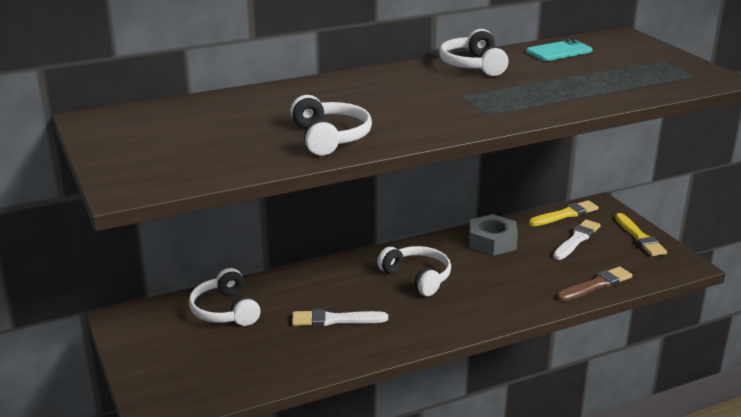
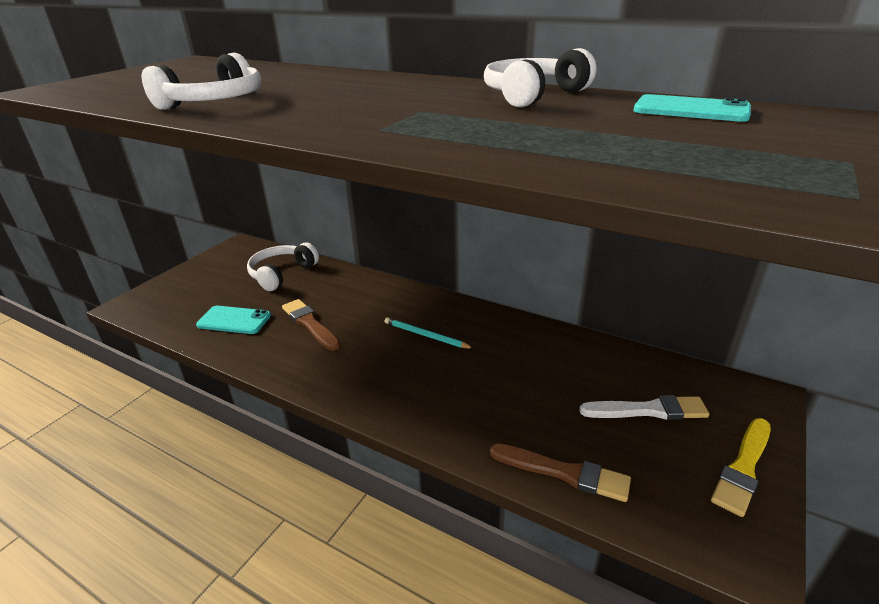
camera: 55 degrees right, 5 degrees up
(277, 355) = (234, 320): none -> turquoise phone
(335, 320) = (310, 324): white brush -> brown brush
(417, 277) = (425, 335): white headphones -> turquoise pencil
(492, 242) = (551, 351): grey nut -> none
(565, 214) = (690, 377): yellow brush -> none

